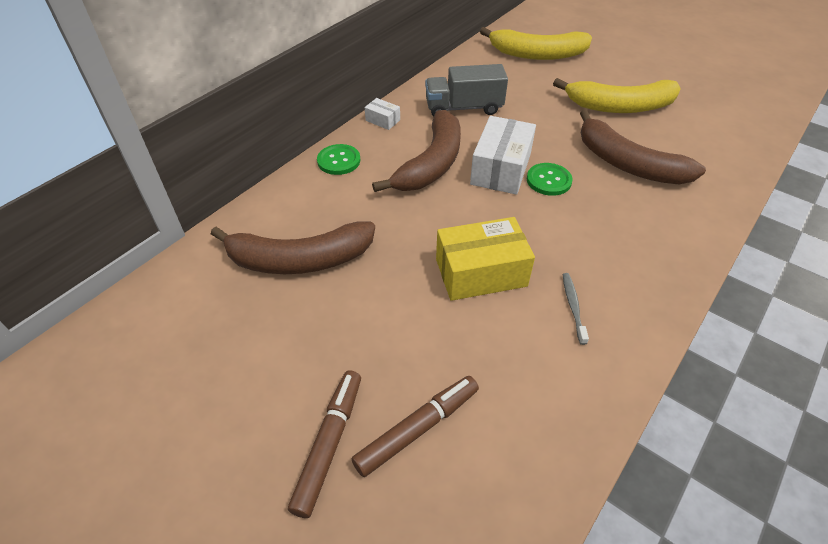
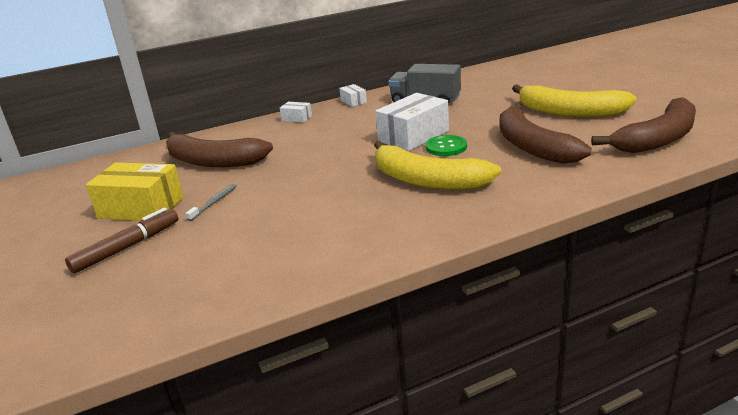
camera: 30 degrees right, 20 degrees down
(339, 161) = (296, 118): green button -> white box
(418, 429) = (187, 253): brown marker -> none
(431, 164) = (362, 127): brown banana -> brown banana (657, 139)
(481, 273) = (327, 187): yellow box -> yellow box (141, 208)
(537, 54) = (529, 76): yellow banana -> yellow banana (426, 180)
(573, 306) = (376, 217): grey toothbrush -> grey toothbrush (214, 202)

